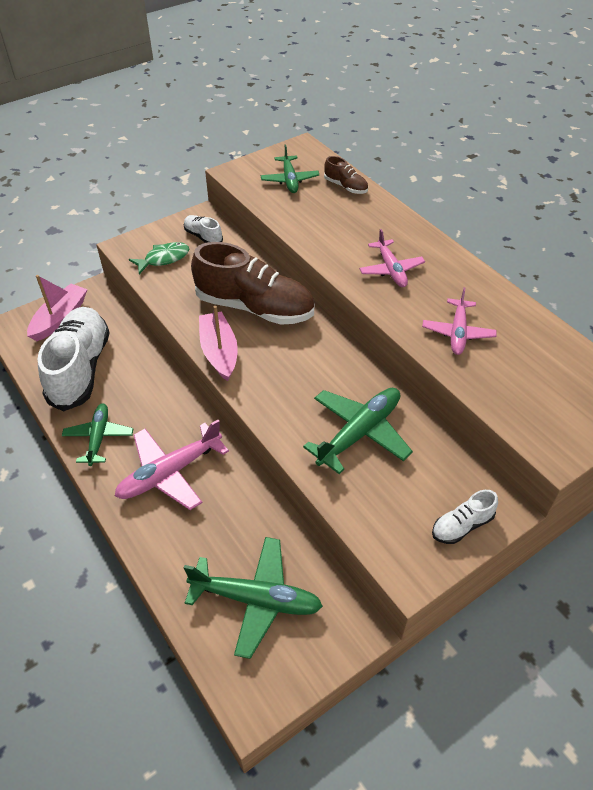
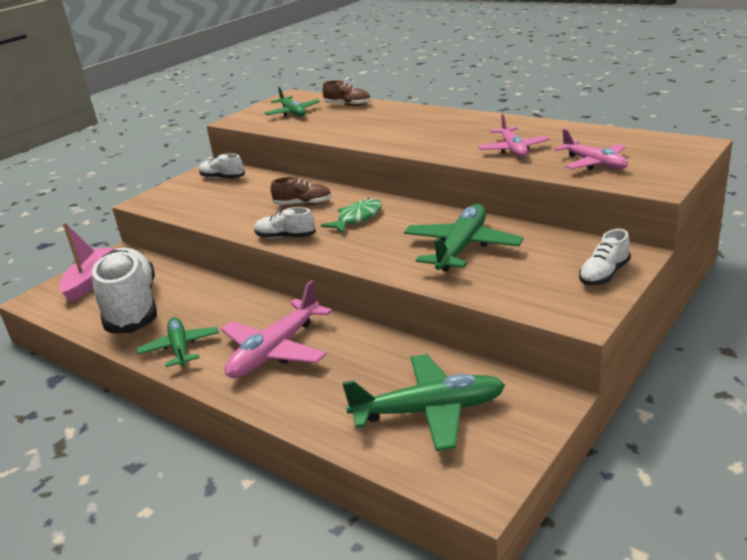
camera: 15 degrees left, 20 degrees down
(164, 259) = (190, 199): green fish -> green fish (357, 218)
(219, 352) = (285, 237): pink boat -> white shoe
(255, 307) = (303, 204): brown shoe -> brown shoe, size x0.45
(391, 270) = (424, 134): pink plane -> pink plane (594, 163)

